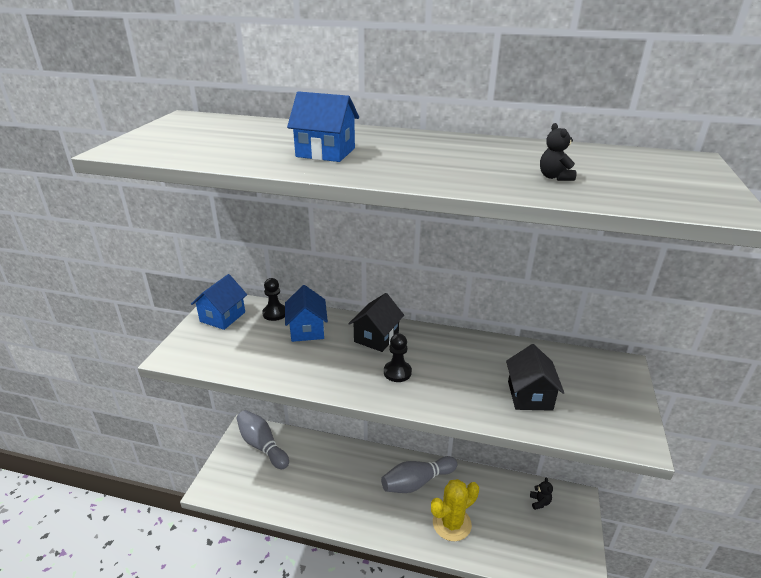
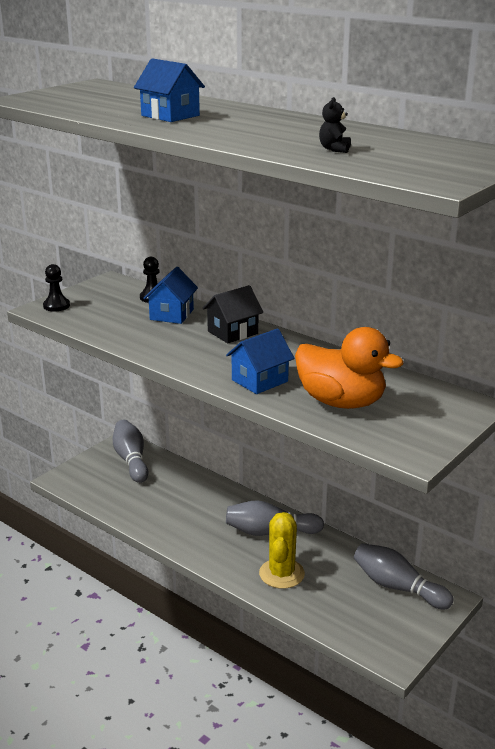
camera: 25 degrees right, 5 degrees down
(222, 317) = (103, 291): blue house -> blue house (259, 381)
(397, 372) = (227, 359): black pawn -> black pawn (56, 306)
(451, 523) = (281, 574): yellow cactus -> yellow cactus turned 75 degrees counterclockwise
(529, 395) = (341, 402): black house -> orange duck
(539, 502) = (397, 587): black teddy bear -> grey bowling pin

